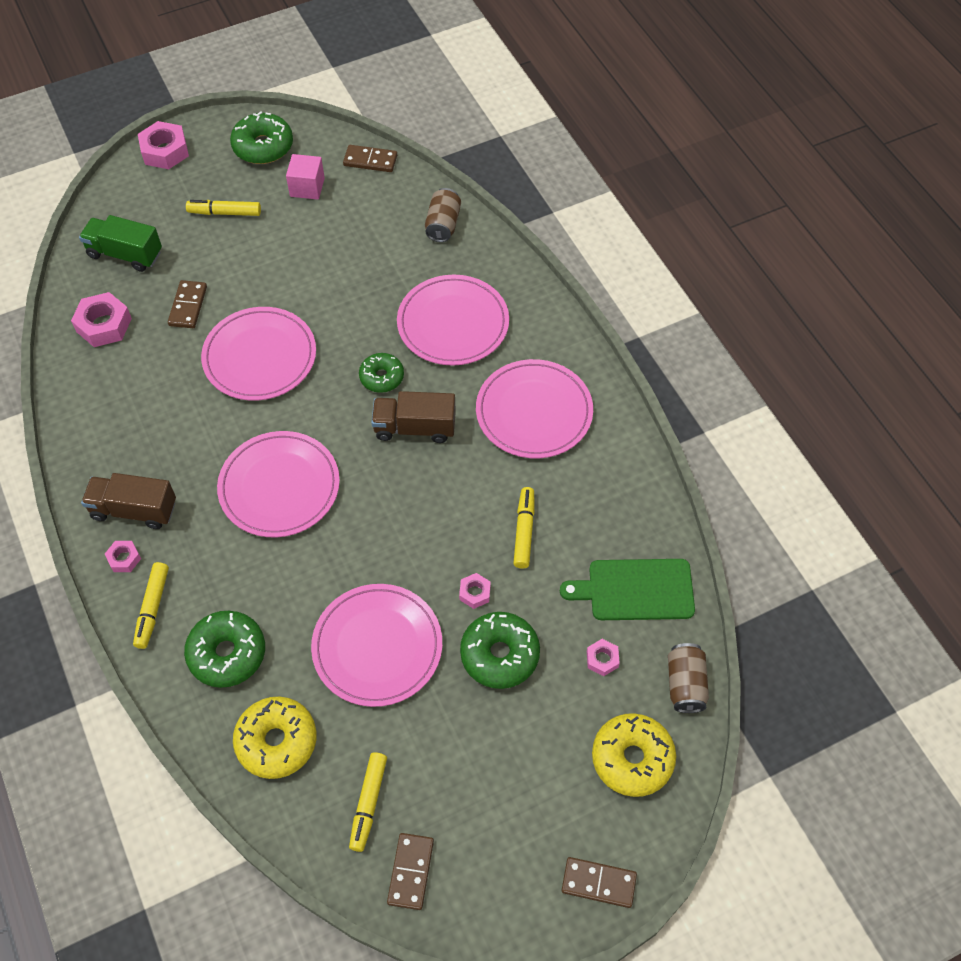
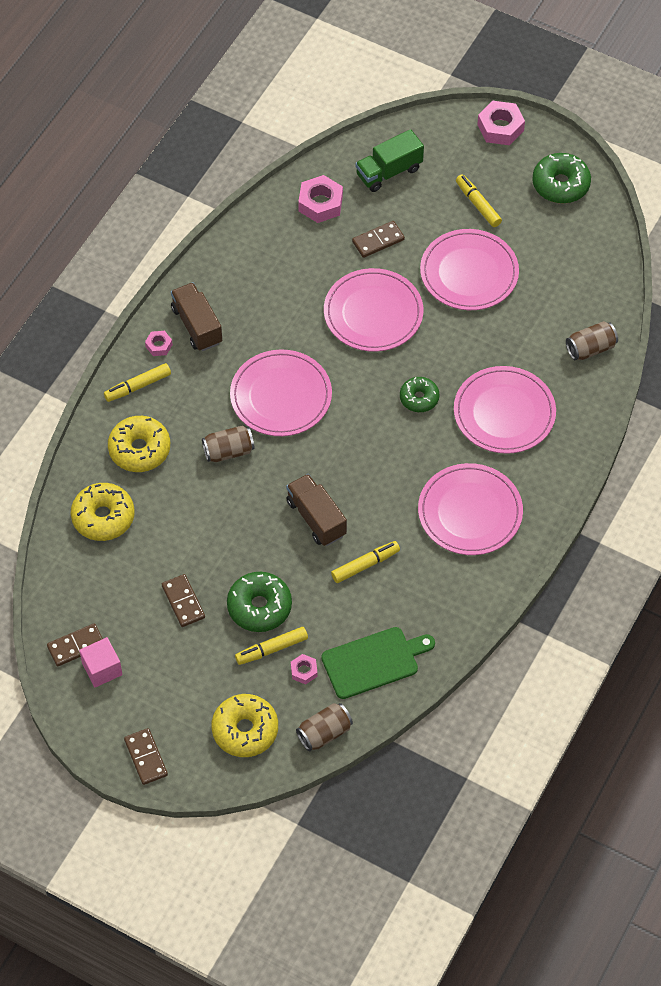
camera: 55 degrees right, 0 degrees up
(125, 254) = (389, 172): green truck -> green truck turned 105 degrees counterclockwise
(227, 653) = (139, 449): green donut -> yellow donut
(300, 571) = (228, 451): none -> brown can
(307, 187) = (547, 238): pink cube -> pink cube (102, 669)
(368, 803) = (101, 595): yellow marker -> yellow marker (271, 649)
(370, 161) = (610, 261): brown domino -> brown domino (183, 602)
(377, 647) = (210, 531): pink plate -> pink plate (469, 273)
(415, 427) = (394, 446): brown truck -> brown truck (316, 518)
(474, 593) = (293, 564): pink nut -> none
(635, 590) = (374, 662): green cutting board -> green cutting board turned 105 degrees clockwise

